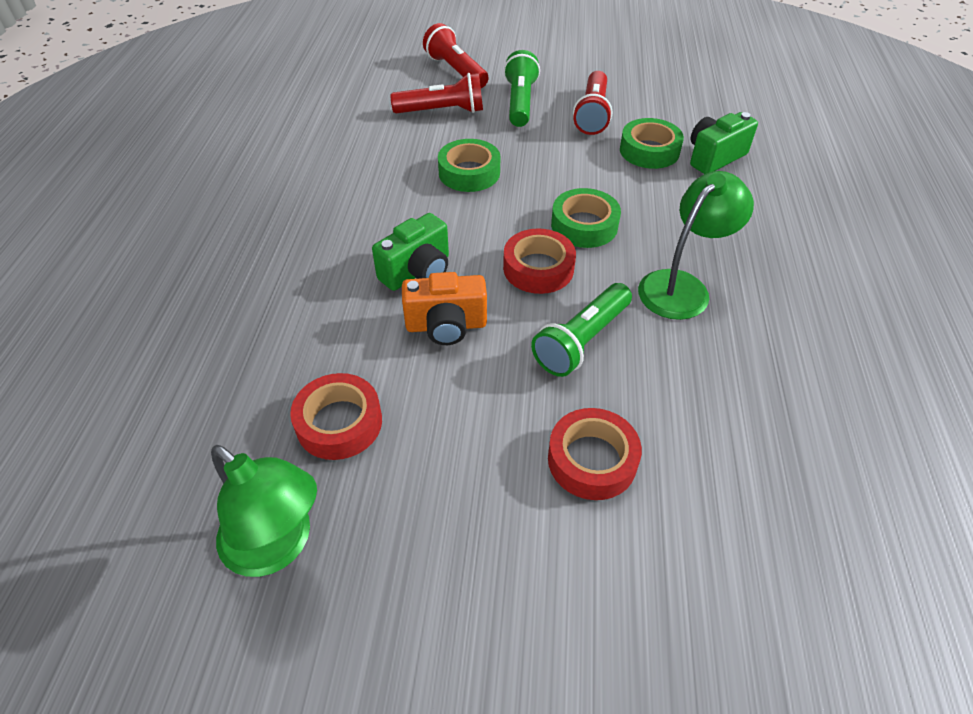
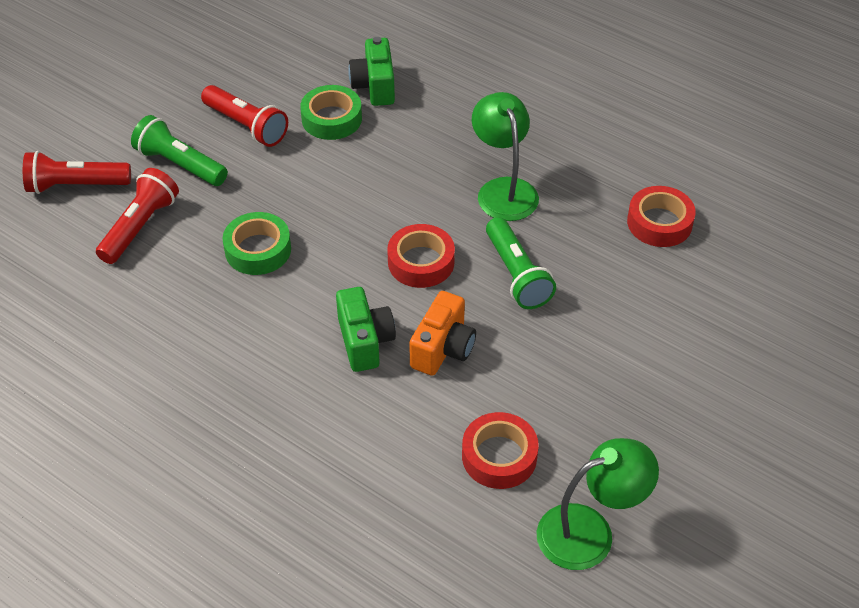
camera: 60 degrees left, 0 degrees up
(584, 225) = (392, 209): green tape -> none
(592, 460) = (625, 323): red tape -> red tape (659, 223)

